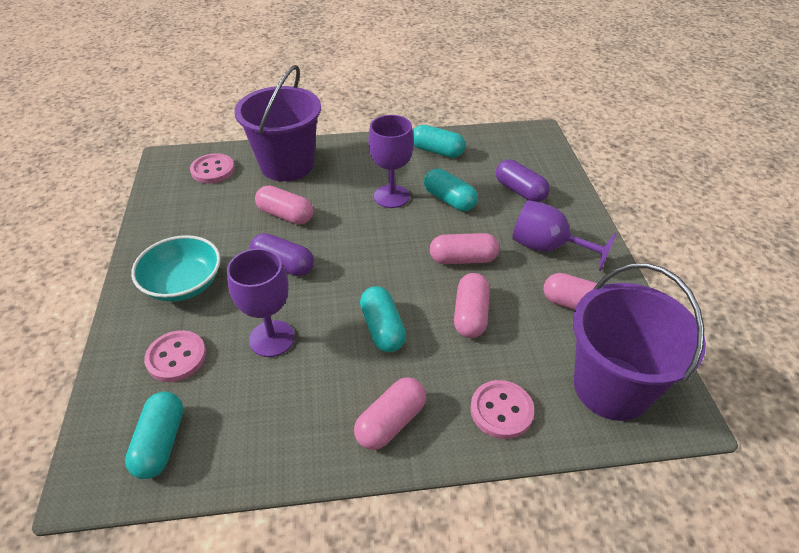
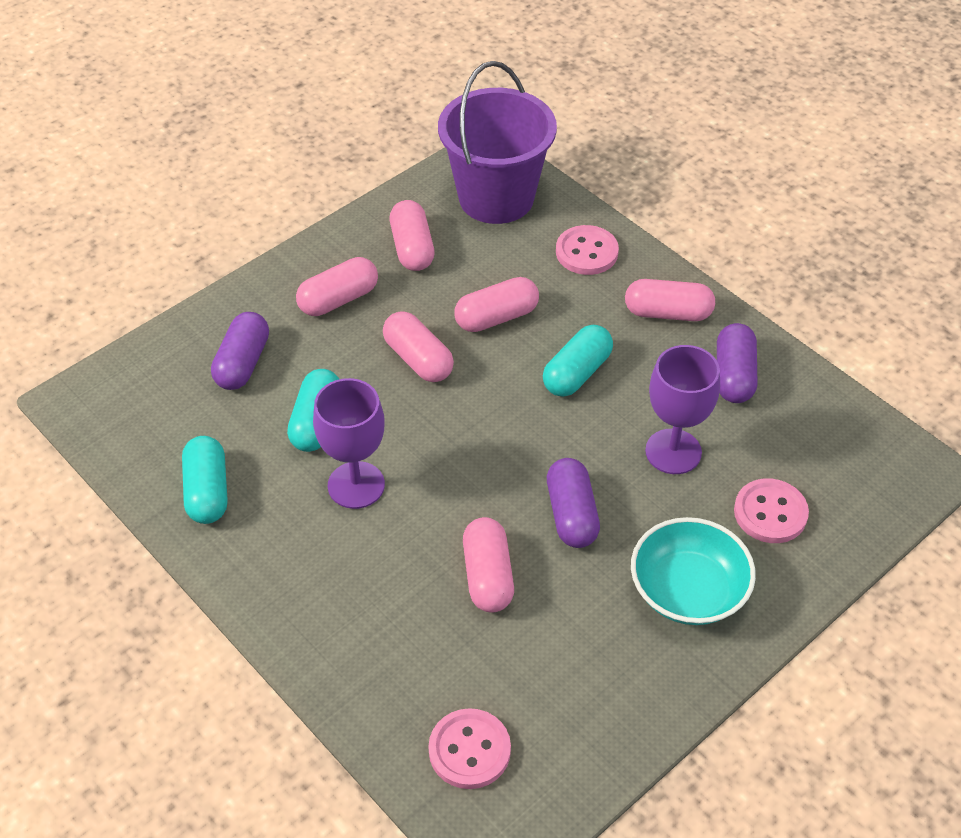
camera: 125 degrees left, 5 degrees up
(160, 443) = (847, 451): turquoise capsule -> none
(287, 165) = (380, 656): purple bucket -> none
(293, 421) = (734, 375): none -> purple capsule
(547, 248) = (338, 299): purple goblet -> pink capsule

